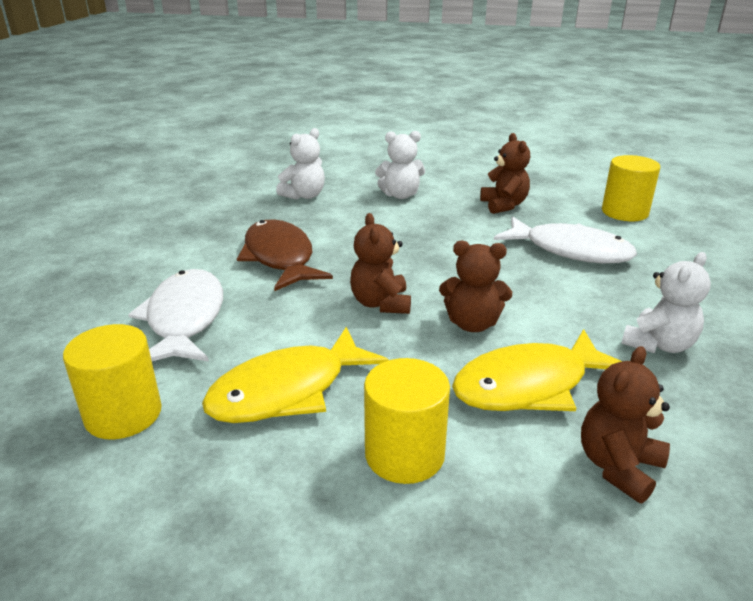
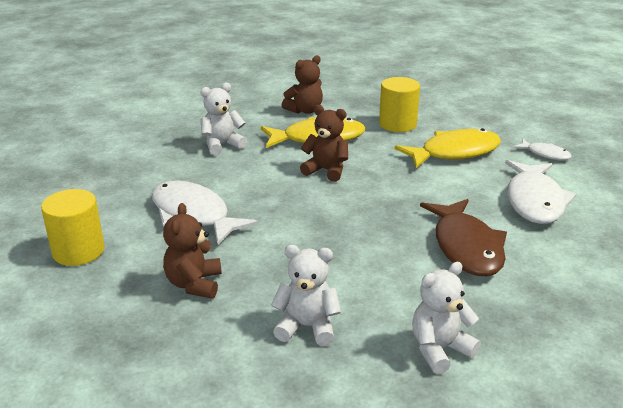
camera: 165 degrees left, 0 degrees up
(123, 414) = (545, 154): yellow cylinder -> white fish
(381, 303) = (384, 192): brown teddy bear -> none

